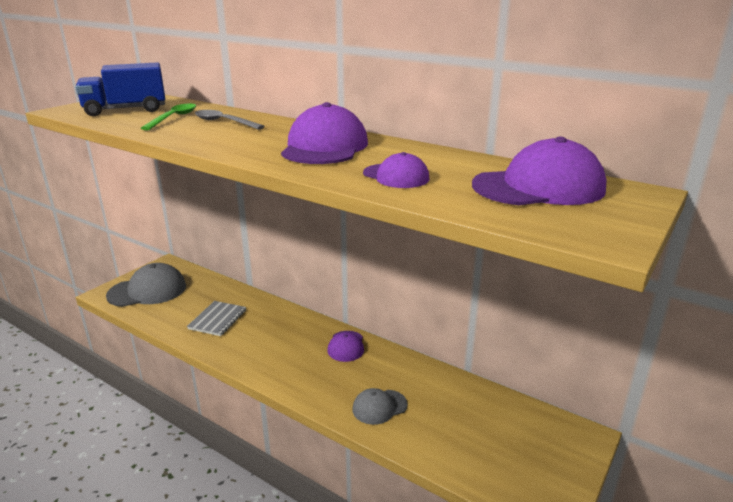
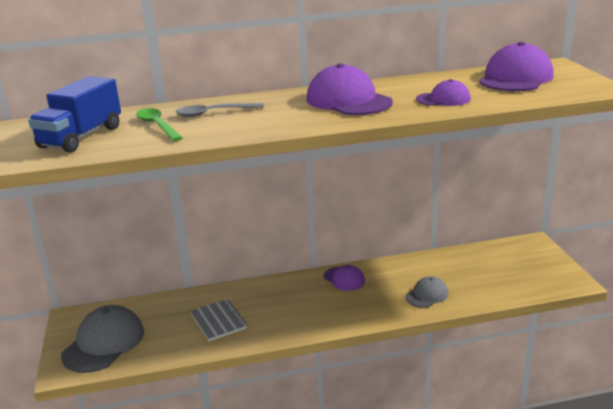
camera: 45 degrees left, 0 degrees up
(379, 407) = (427, 295): grey cap -> grey cap turned 150 degrees counterclockwise

